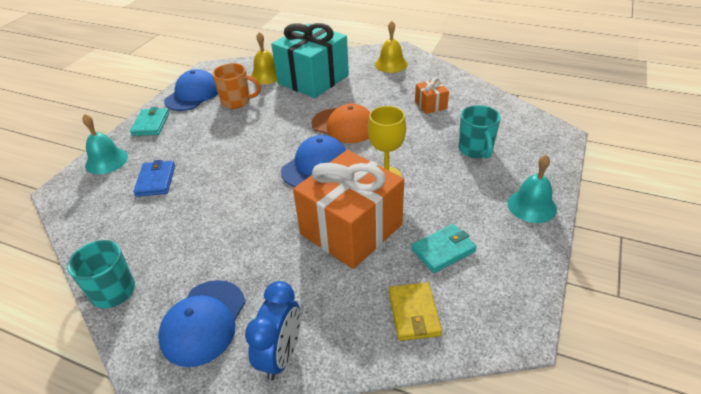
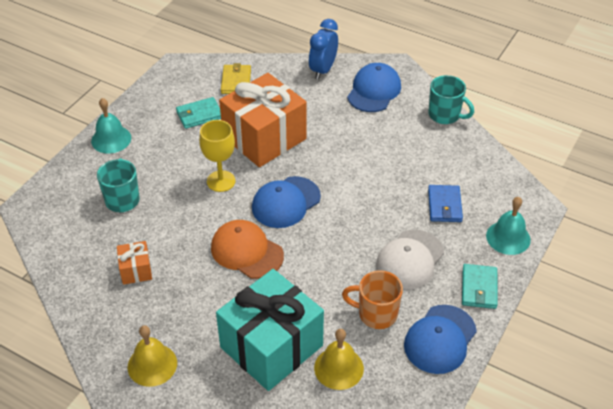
camera: 175 degrees left, 5 degrees up
(203, 135) = (410, 260): none -> white cap

